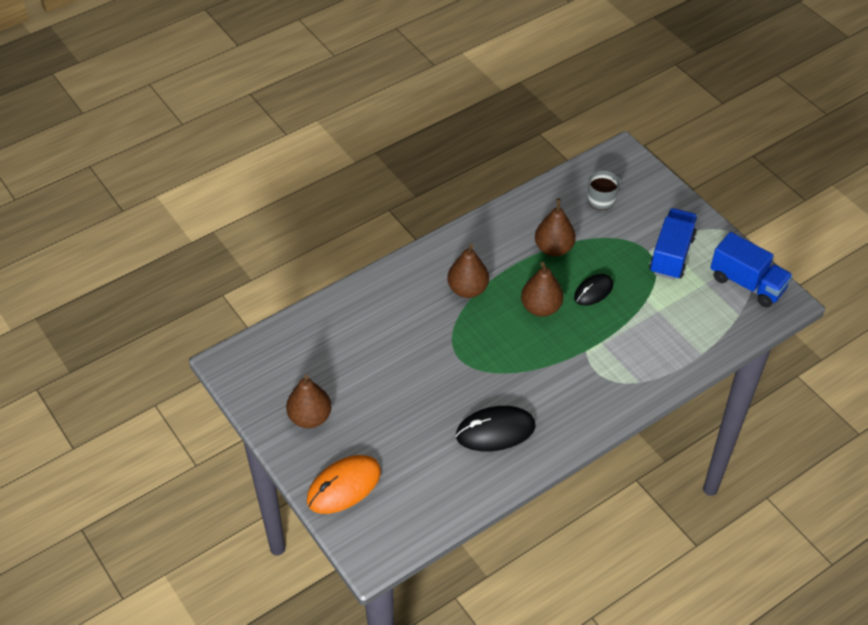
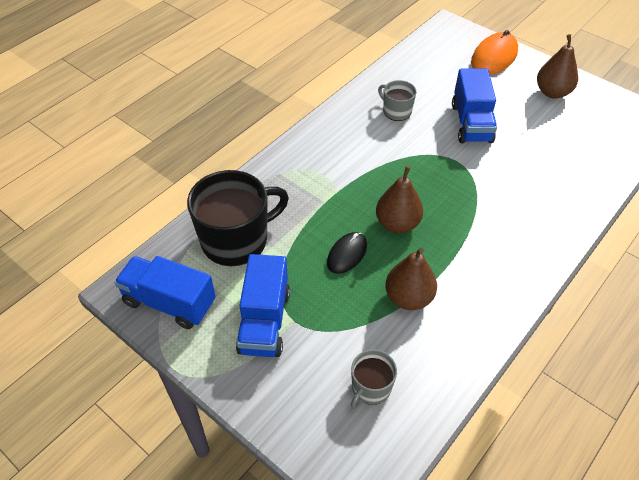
camera: 165 degrees right, 0 degrees up
(421, 397) = (471, 123): none -> blue truck
(467, 289) = (482, 227): brown pear -> none
(495, 431) = (396, 111): black mouse -> grey mug
(688, 324) = (236, 239): none -> black mug

